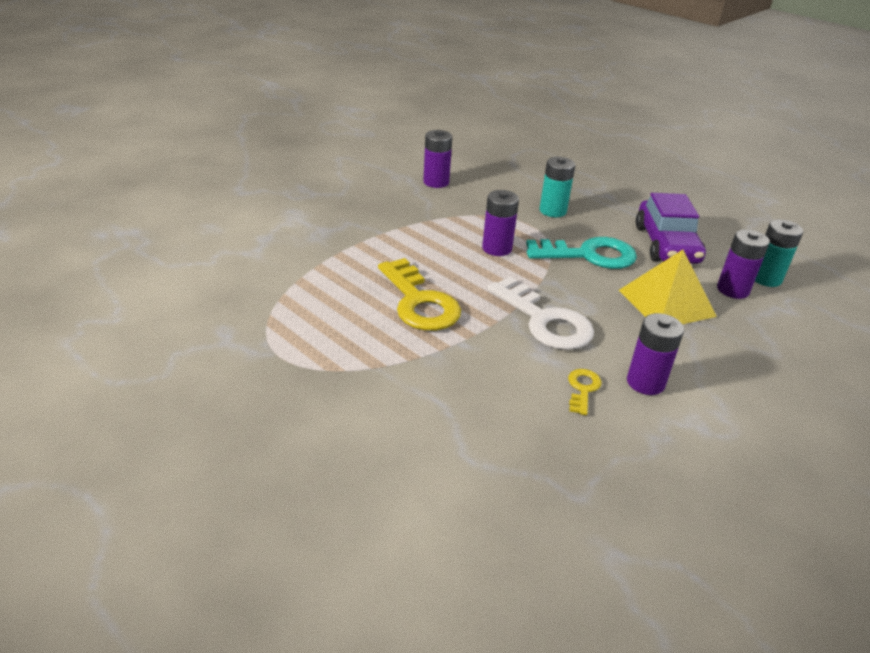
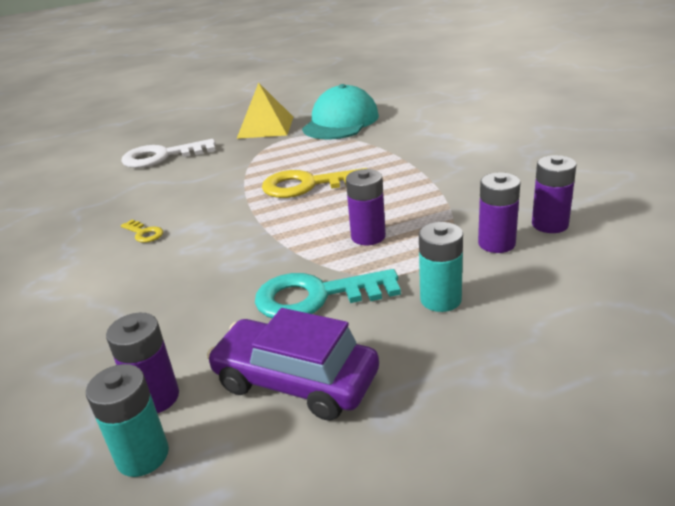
camera: 120 degrees right, 5 degrees down
(216, 320) = (341, 122): none -> turquoise cap
(545, 321) = (233, 236): white key -> white key (162, 156)
(589, 255) = (316, 296): turquoise key -> turquoise key turned 60 degrees clockwise
(645, 382) = (115, 265): purple battery -> purple battery (496, 243)
(666, 303) = (187, 322): yellow pyramid -> yellow pyramid (265, 127)

